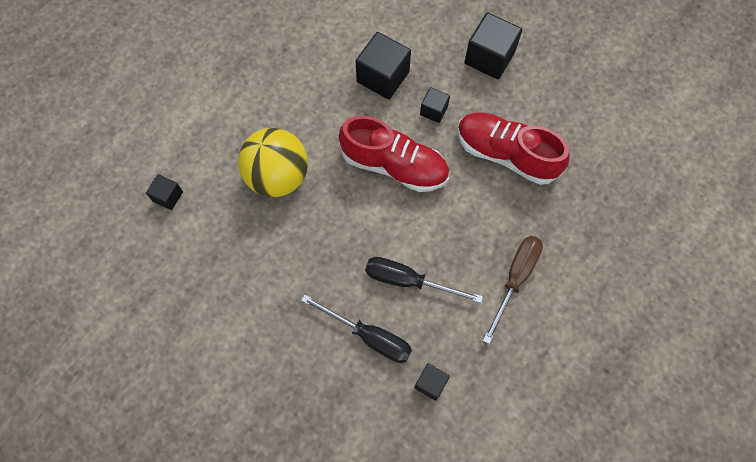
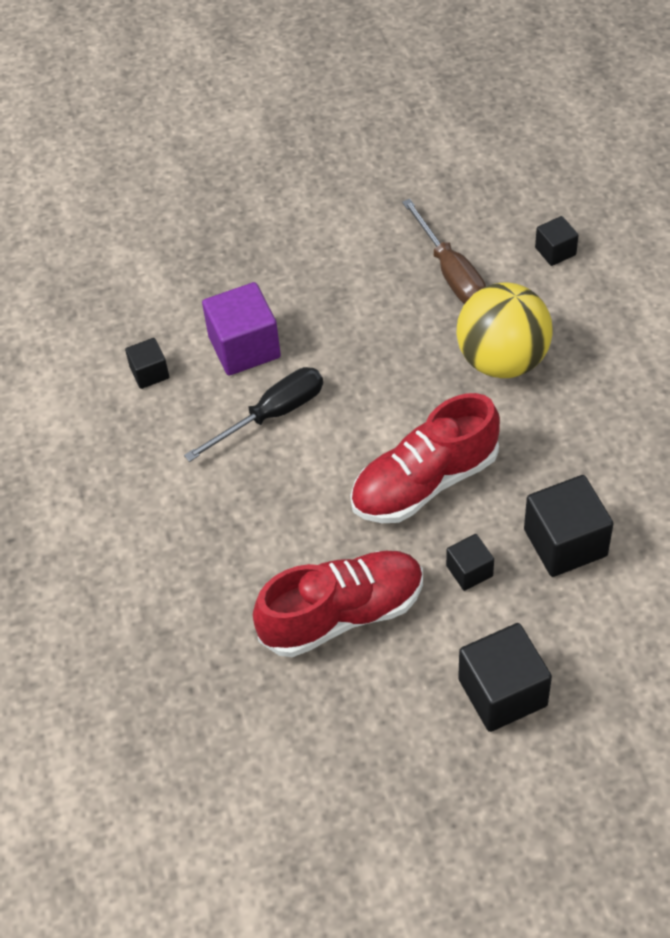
camera: 130 degrees right, 15 degrees down
(369, 336) = (244, 347): black screwdriver -> purple cube
(515, 279) = (183, 518): brown screwdriver -> brown screwdriver (450, 272)

